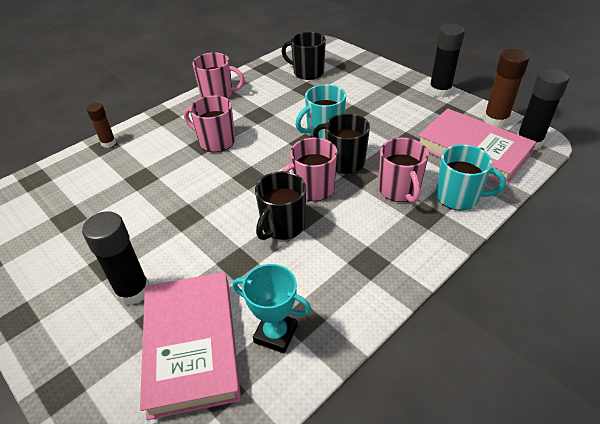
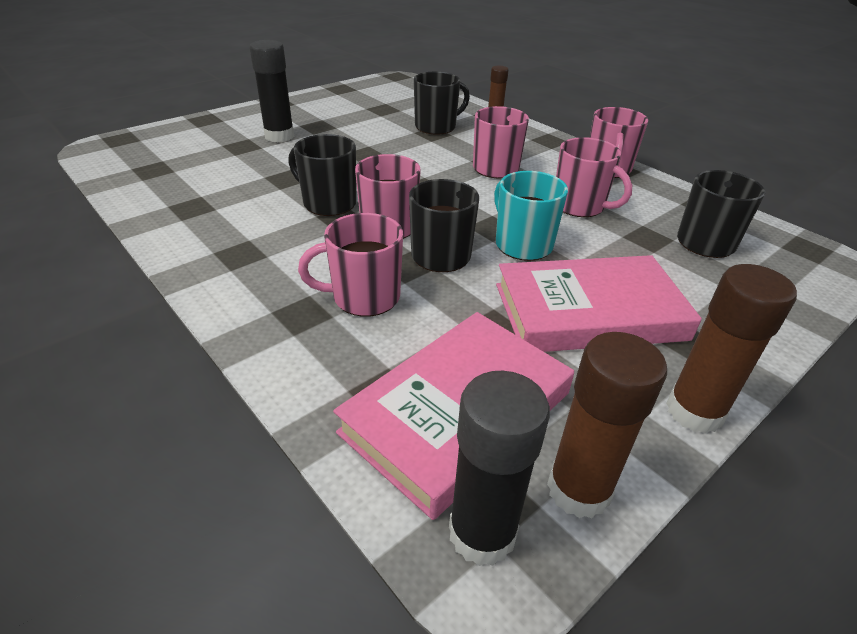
camera: 90 degrees right, 5 degrees down
(126, 176) = (436, 127): none -> black mug
(192, 345) = (205, 159): pink book -> pink book (589, 312)
(272, 108) = (580, 206): none -> pink mug
(275, 334) = (185, 194): turquoise trophy -> none
(440, 91) = (694, 411): black glue stick -> brown glue stick
(458, 197) = (327, 359): turquoise mug -> none

